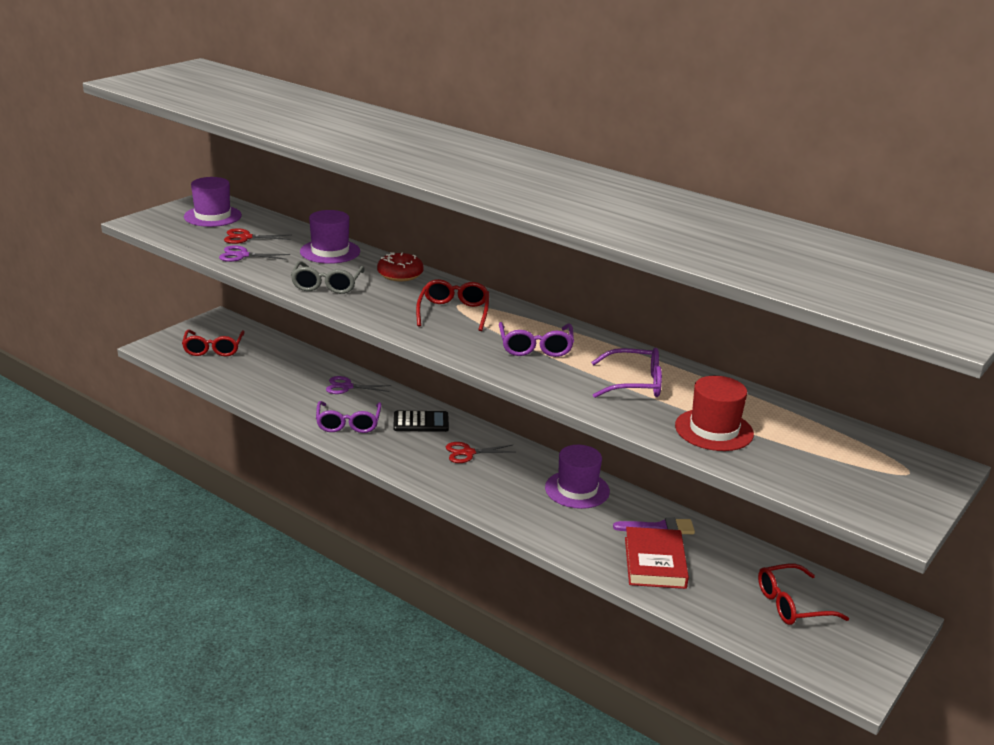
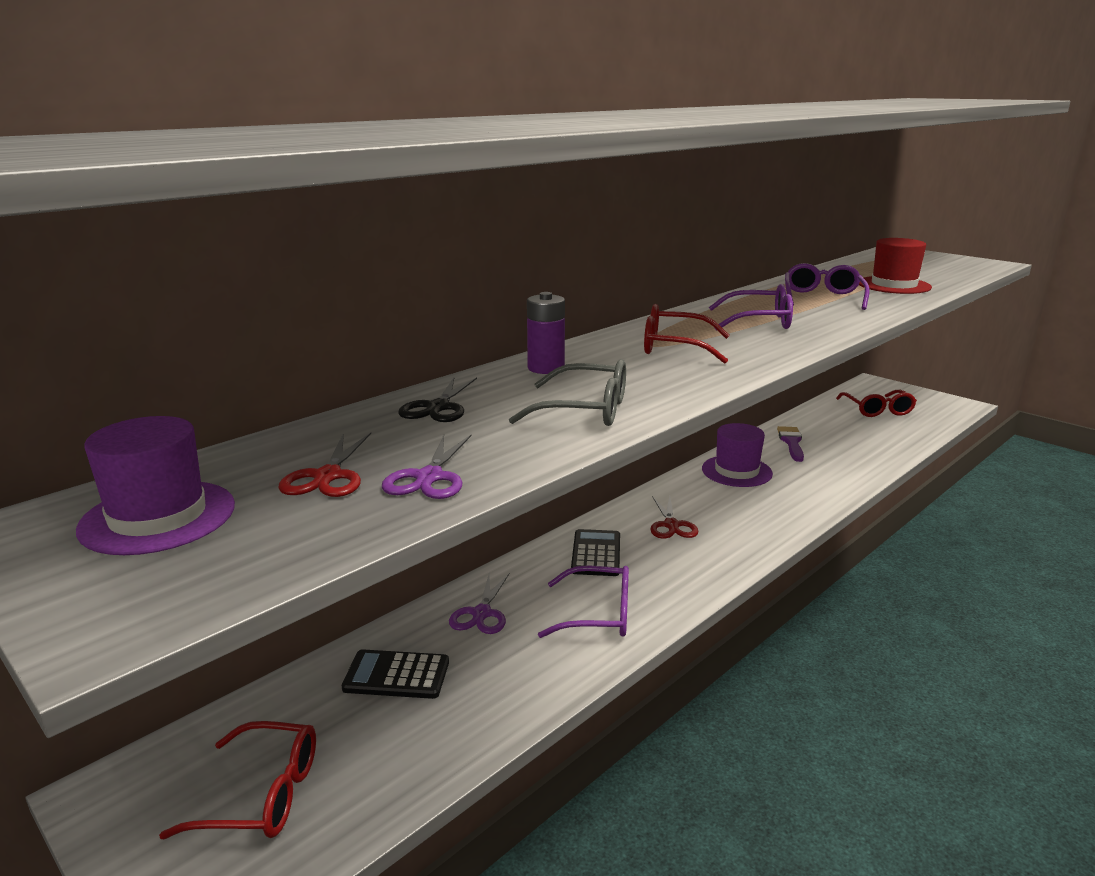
camera: 80 degrees left, 5 degrees down
(291, 368) = (396, 675): none -> black calculator
(330, 251) = (438, 407): purple hat -> black scissors
(400, 274) = (546, 368): red donut -> purple battery
(654, 562) = (848, 450): red book -> none

